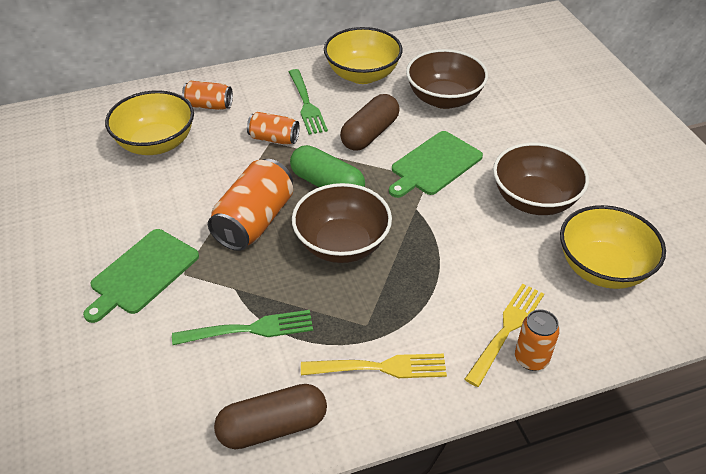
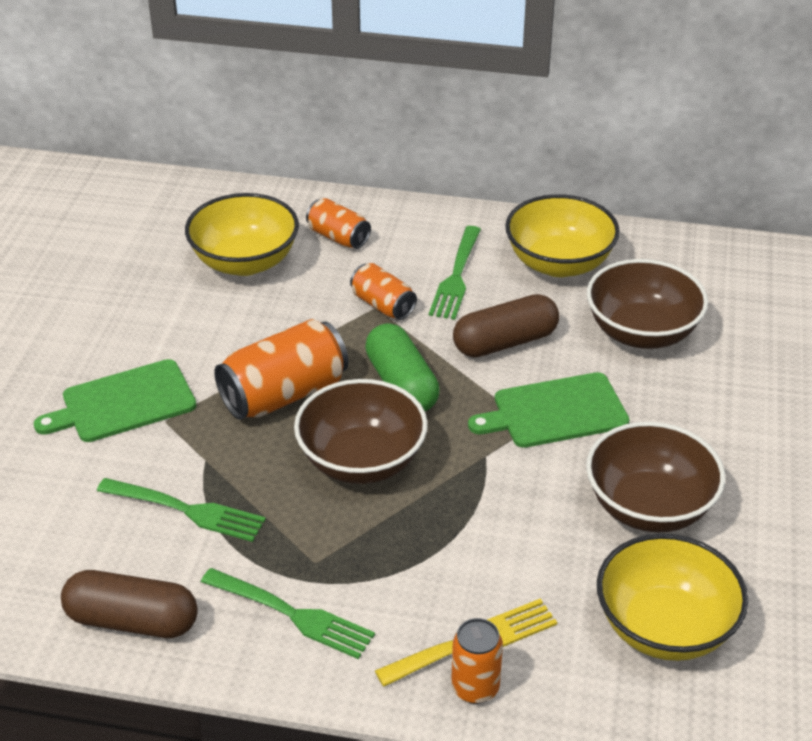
camera: 30 degrees right, 5 degrees down
(379, 368) = (291, 614): yellow fork -> green fork

